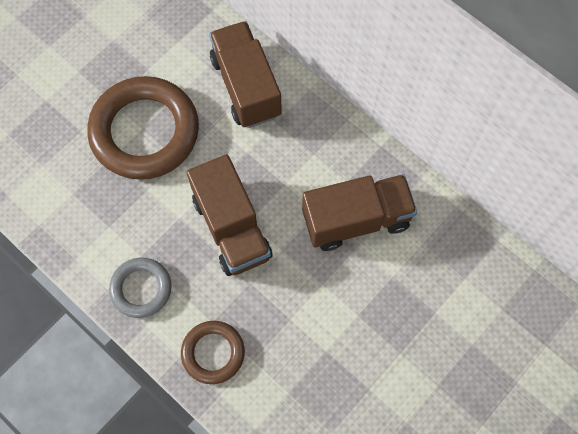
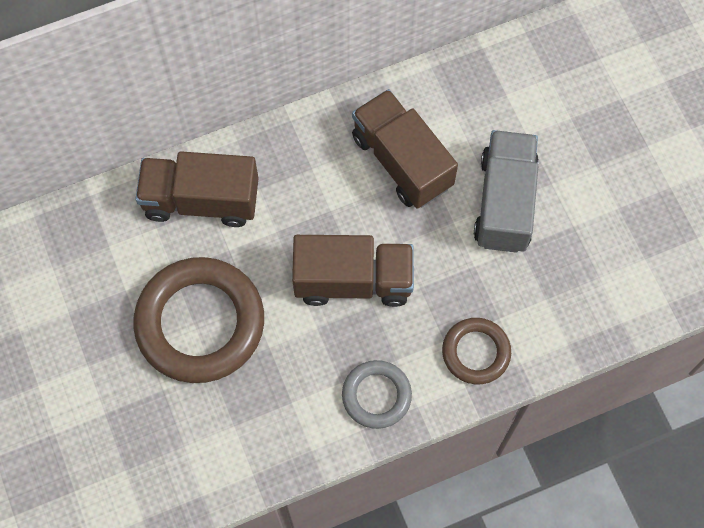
camera: 65 degrees left, 0 degrees up
(356, 220) = (401, 161): brown truck -> brown truck turned 45 degrees counterclockwise
(361, 319) = (504, 202): none -> grey truck

